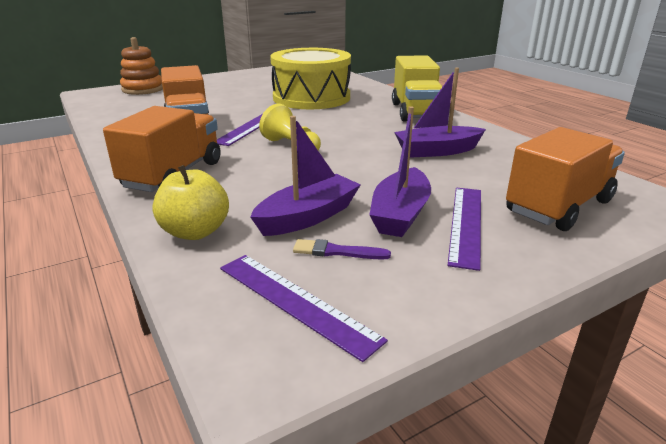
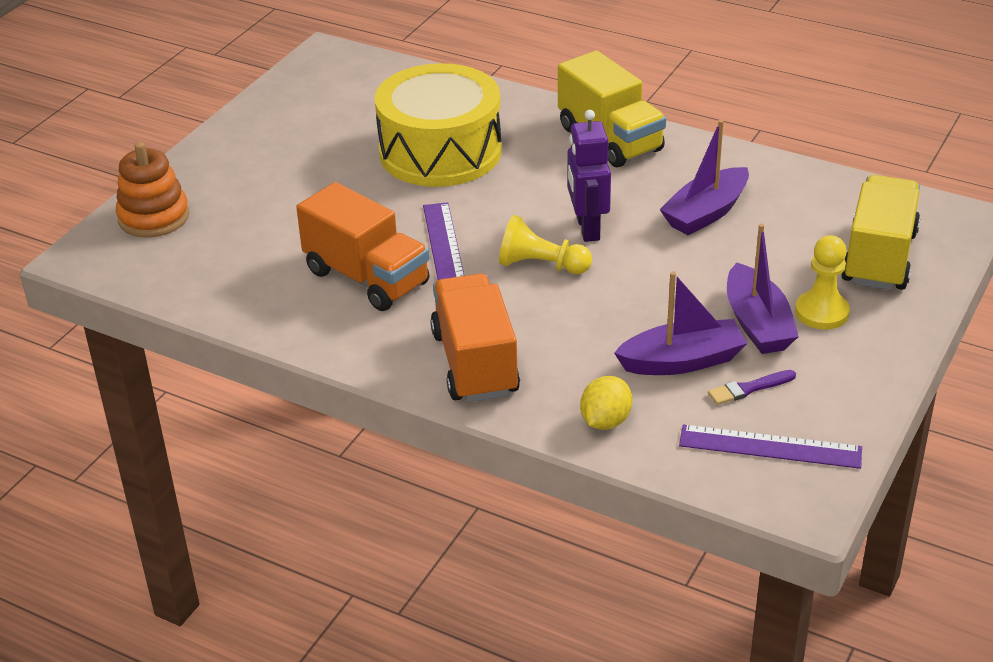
camera: 30 degrees left, 10 degrees up
(195, 232) = (605, 421): yellow apple -> yellow lemon
(308, 217) = (682, 361): purple boat -> purple boat turned 60 degrees clockwise
(346, 139) = (587, 228): none -> purple robot
(466, 224) = (821, 312): purple ruler -> yellow pawn
(559, 206) = (879, 257): orange truck -> yellow truck

